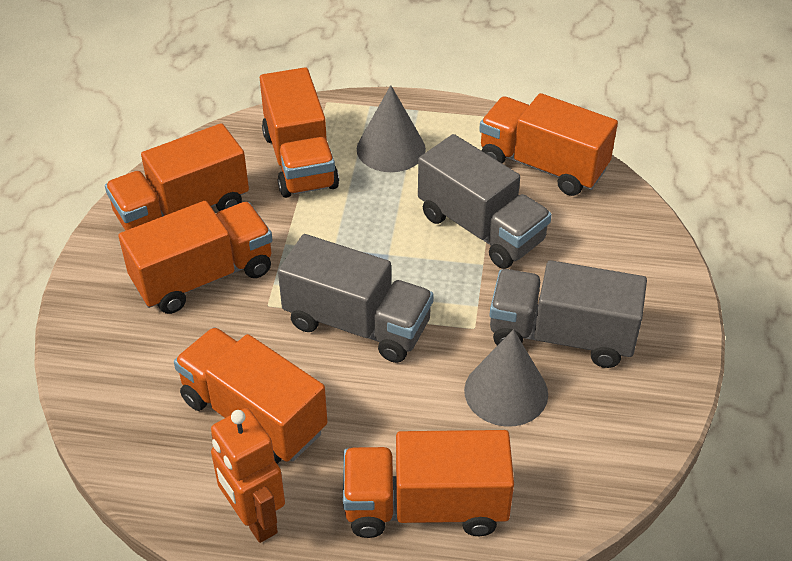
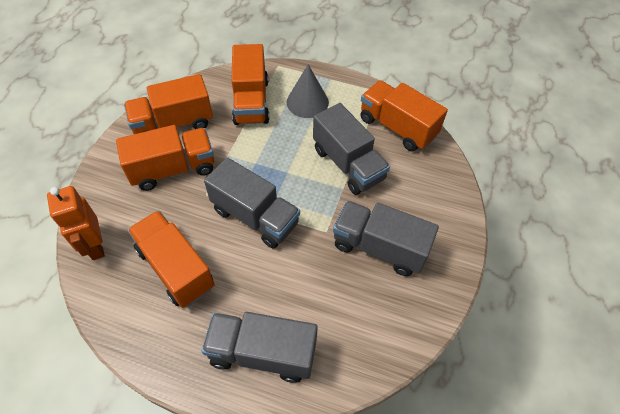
camera: 10 degrees right, 10 degrees up
(254, 519) = (156, 340): orange robot -> orange robot (95, 246)
(425, 506) = (262, 352): orange truck -> grey truck
(506, 392) = (334, 280): grey cone -> none

